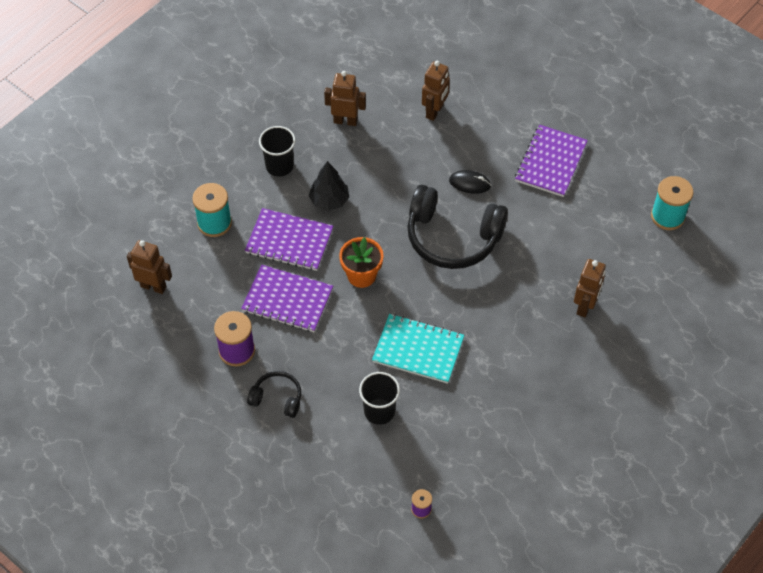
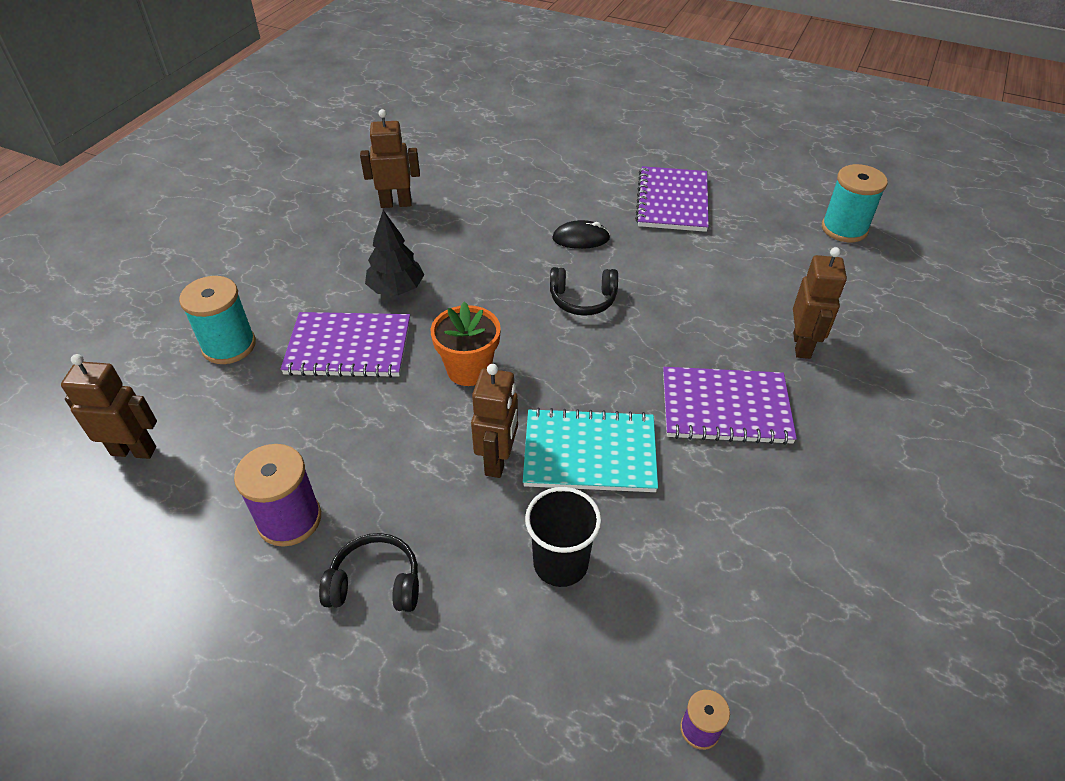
camera: 15 degrees left, 10 degrees down
(279, 166) = (316, 263): black cup -> none
(287, 300) = (362, 425): purple notebook -> purple notebook (725, 407)
(434, 111) = (507, 177): brown robot -> brown robot (498, 460)
(452, 237) = (583, 299): black headphones -> black headphones, size x0.50

